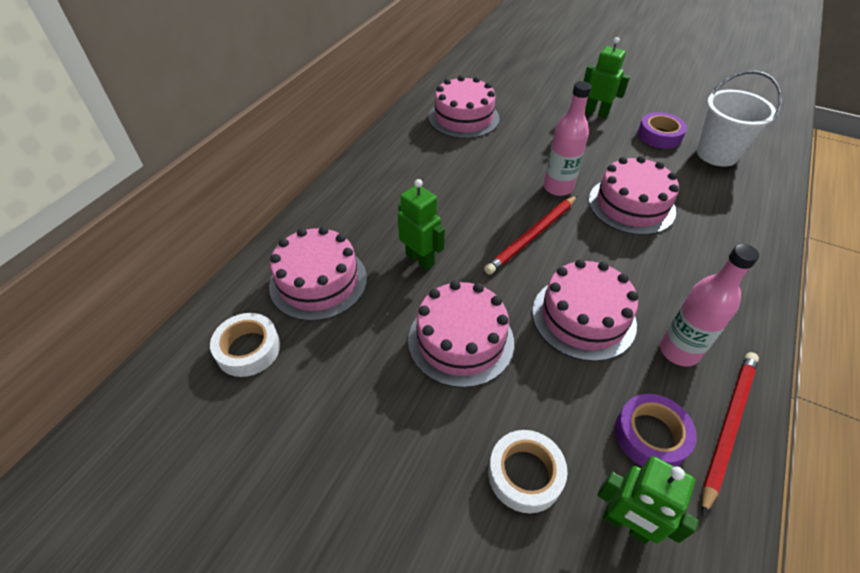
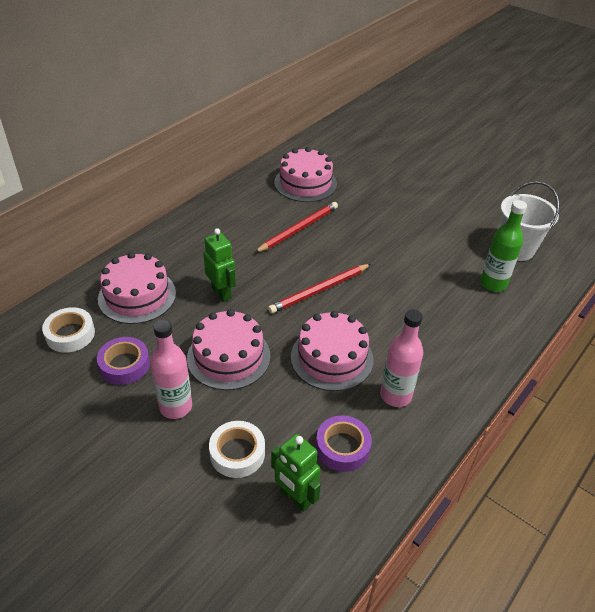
camera: 10 degrees right, 5 degrees down
(558, 187) = (359, 255): pink bottle -> pink bottle (175, 407)
(596, 113) = (425, 196): green robot -> none
(631, 205) = (415, 279): pink cake -> none
(659, 135) = (472, 225): purple tape -> purple tape (124, 365)
(714, 196) = (493, 284): none -> green bottle
(728, 426) = (405, 453): red pencil -> red pencil (298, 229)

